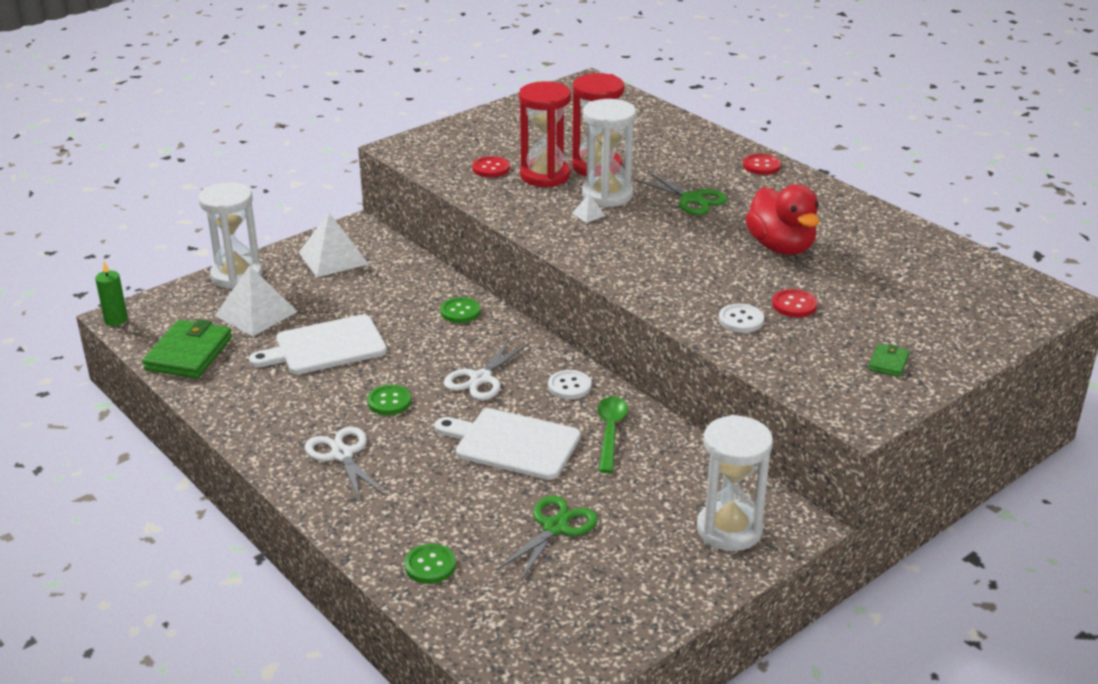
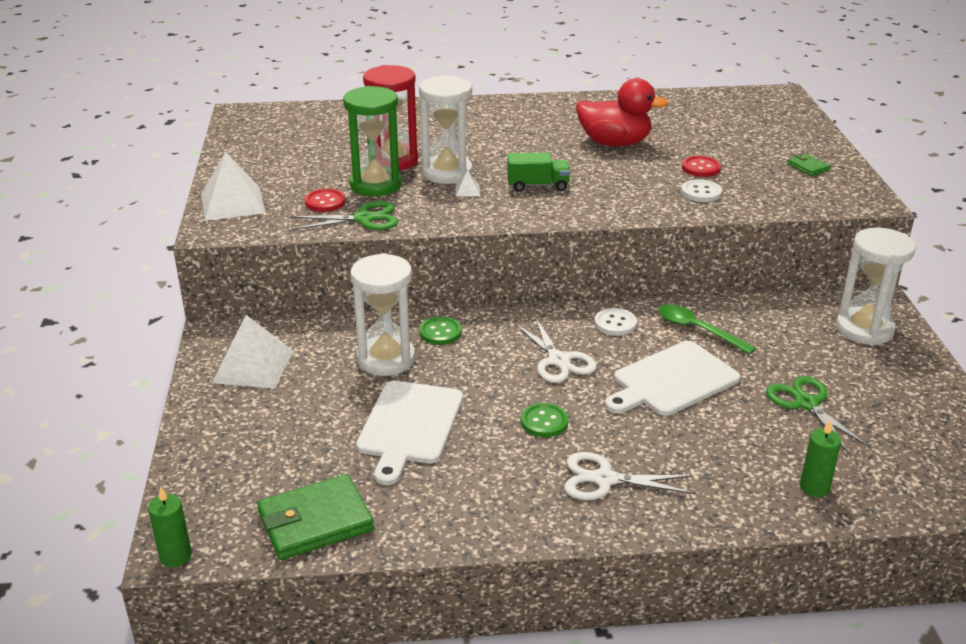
camera: 55 degrees left, 0 degrees up
(188, 353) = (315, 521): green wallet -> green wallet turned 75 degrees counterclockwise
(236, 276) = (201, 437): white hourglass -> white hourglass (386, 359)
(256, 313) = (294, 449): white pyramid -> white pyramid (233, 203)
(430, 565) = (814, 487): green button -> green candle
(545, 176) = (375, 185): red hourglass -> green hourglass
(640, 240) = (537, 186): none -> green truck
(692, 199) = (501, 146): green scissors -> green scissors (364, 218)
(761, 166) = (486, 106): red button -> none

